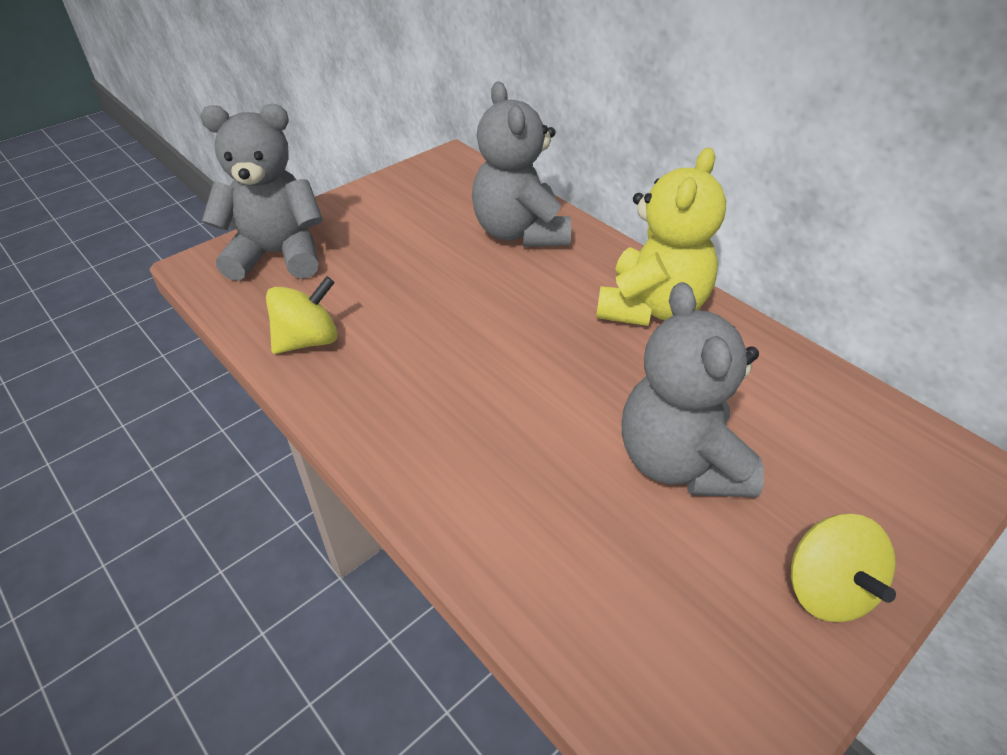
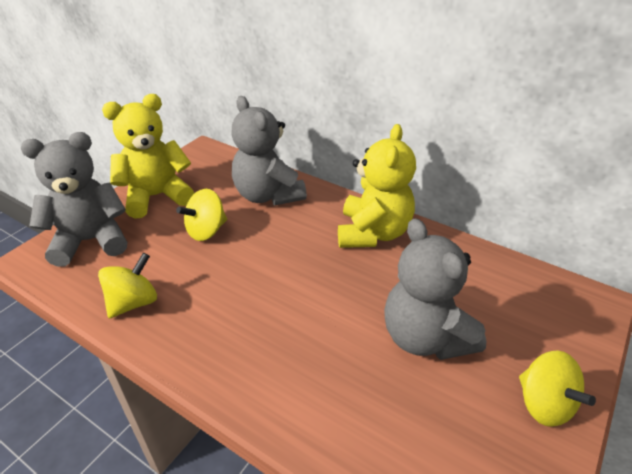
camera: 15 degrees left, 5 degrees down
(373, 211) = (156, 196): none -> yellow teddy bear
(424, 266) = (206, 231): none -> yellow spinning top

